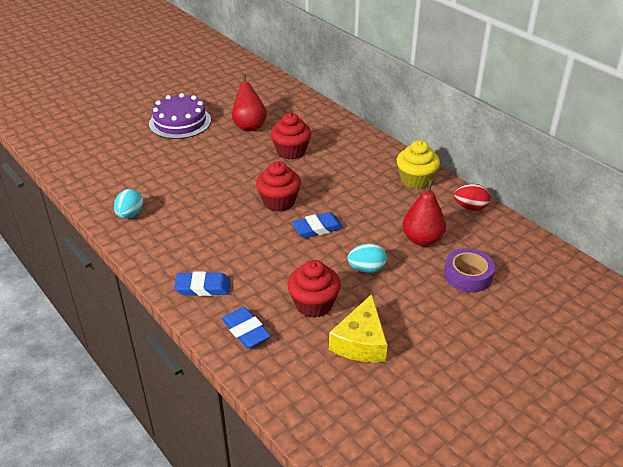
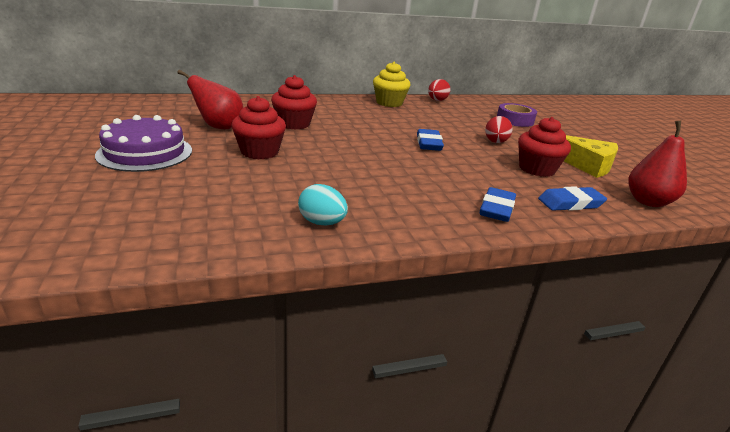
camera: 70 degrees left, 10 degrees down
(279, 202) = (374, 147): red cupcake -> red cupcake (259, 152)
(366, 269) = (495, 142): turquoise egg -> red egg
(422, 239) = (467, 120): red pear -> red pear (648, 202)

